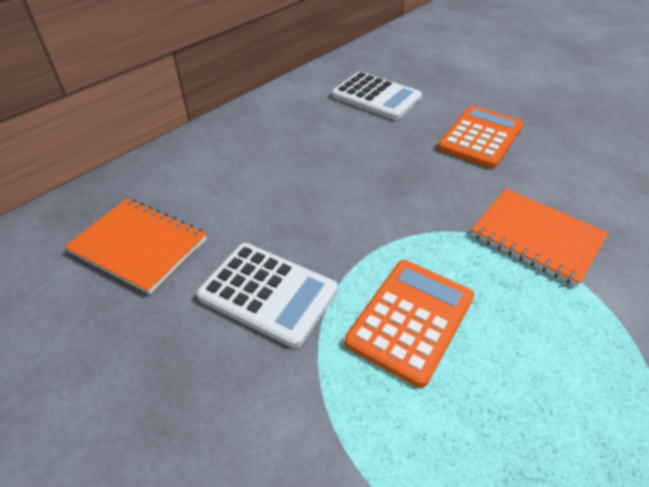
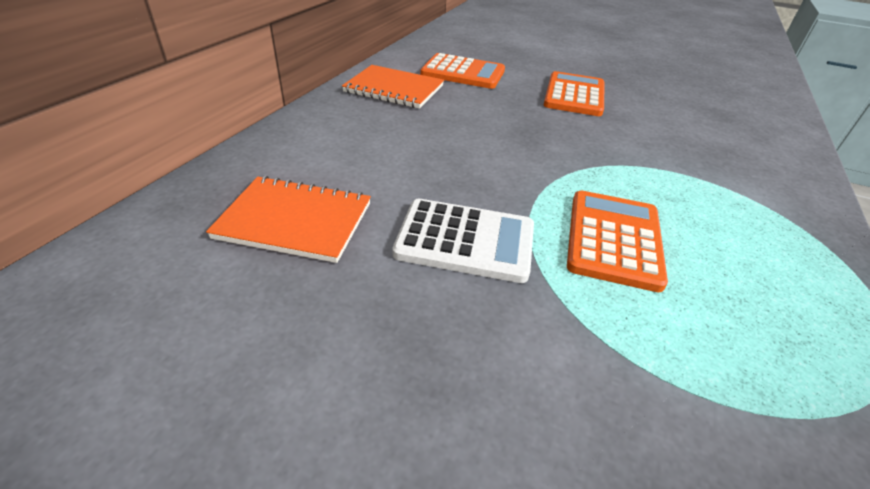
camera: 20 degrees left, 5 degrees down
(376, 97) = (463, 73): white calculator -> orange calculator
(536, 237) = (670, 161): orange notebook -> orange notebook (394, 89)

